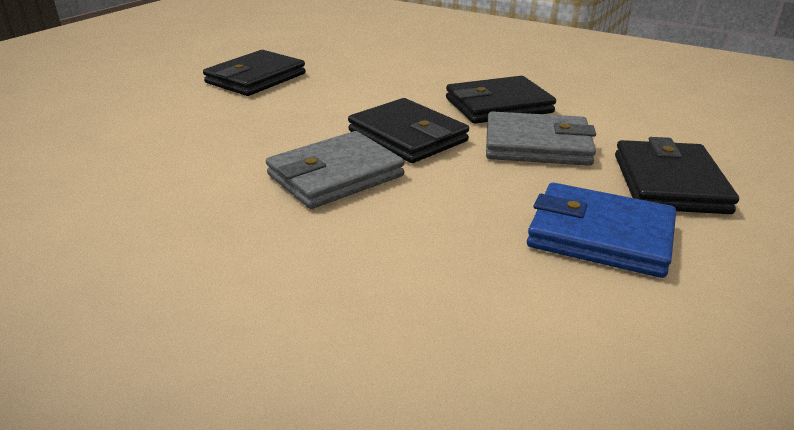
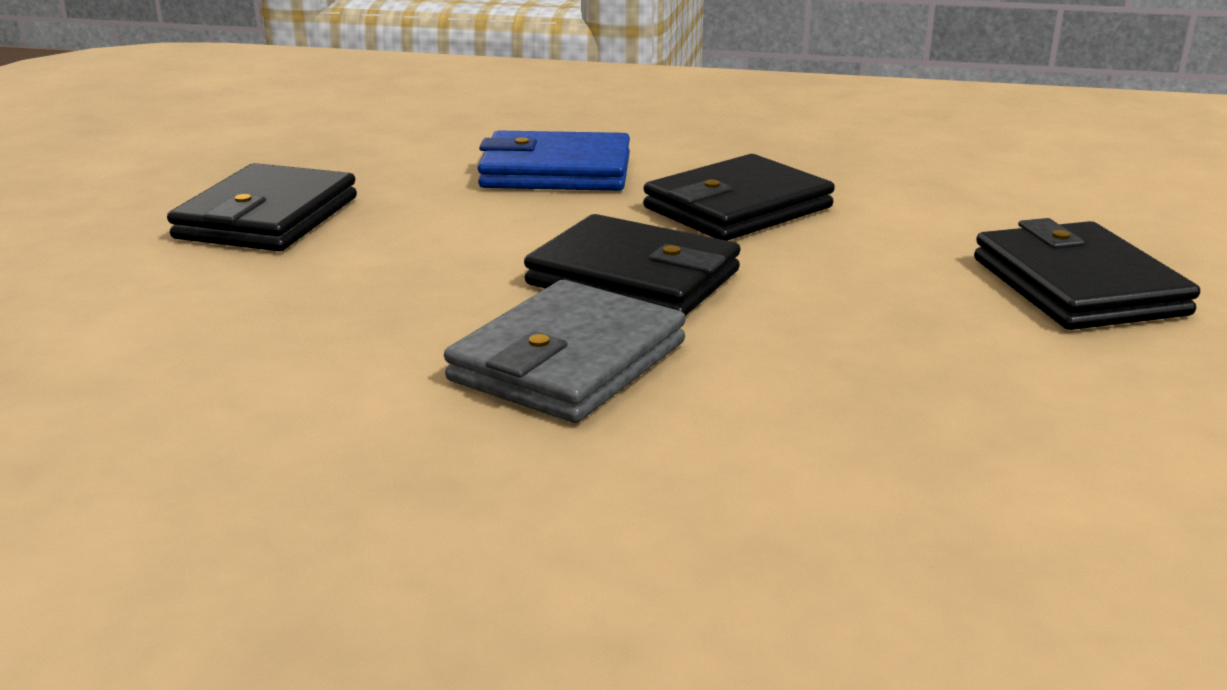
camera: 20 degrees left, 5 degrees down
(537, 145) = (848, 260): grey wallet -> none
(600, 236) = (1048, 378): blue wallet -> blue wallet (556, 171)

